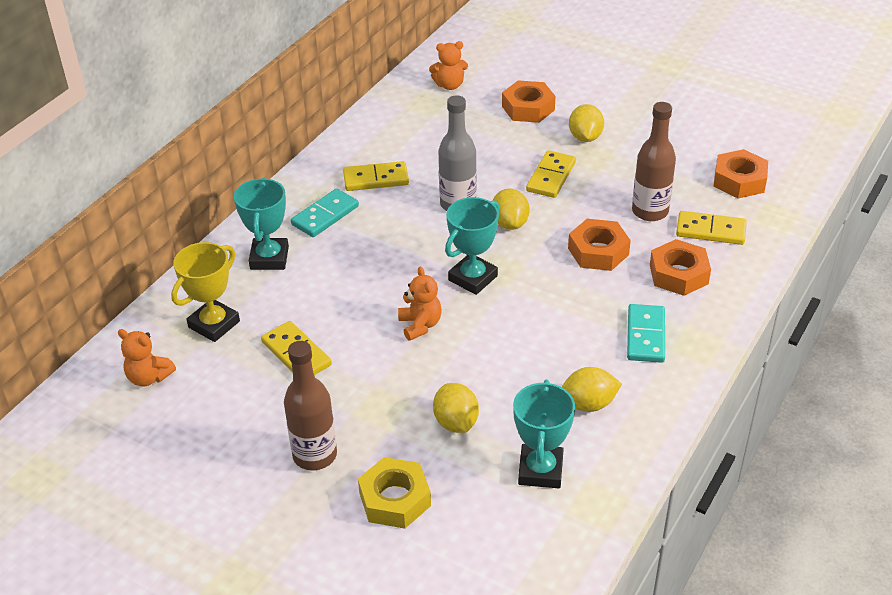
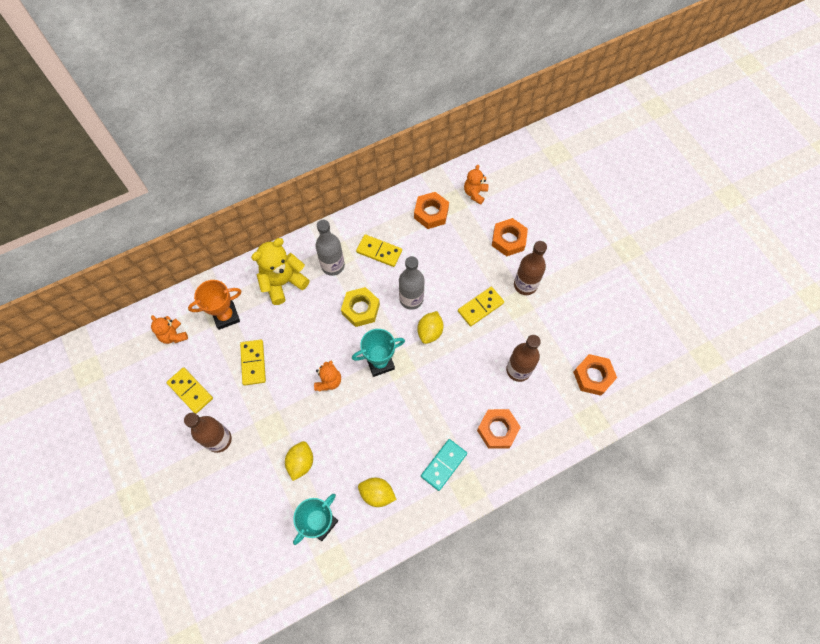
camera: 30 degrees right, 25 degrees up
(214, 324) = (226, 316): yellow trophy -> orange trophy
(269, 258) = (283, 282): turquoise trophy -> yellow teddy bear
(325, 215) = (333, 265): turquoise domino -> grey bottle
(395, 499) = (238, 494): yellow nut -> yellow nut (361, 309)
(449, 85) = (475, 193): orange teddy bear -> orange teddy bear turned 90 degrees clockwise
(585, 137) = (525, 285): yellow lemon -> brown bottle
(598, 251) = (464, 384): orange nut -> orange nut (431, 213)
(710, 230) = (543, 407): yellow domino -> yellow domino (190, 391)

